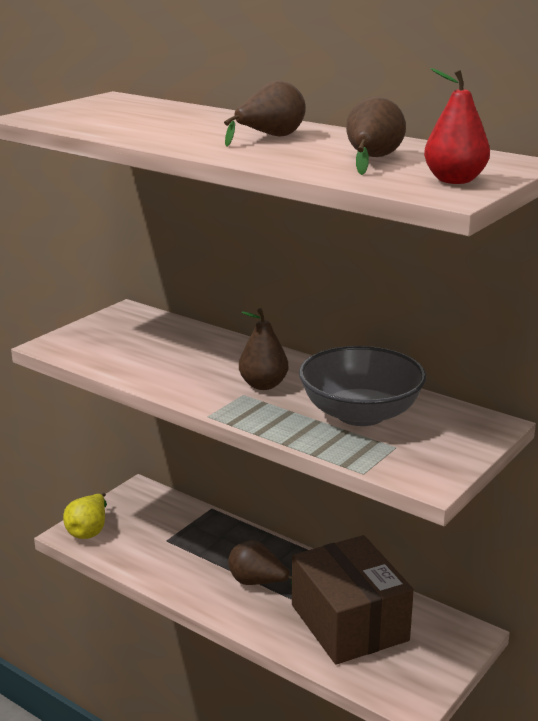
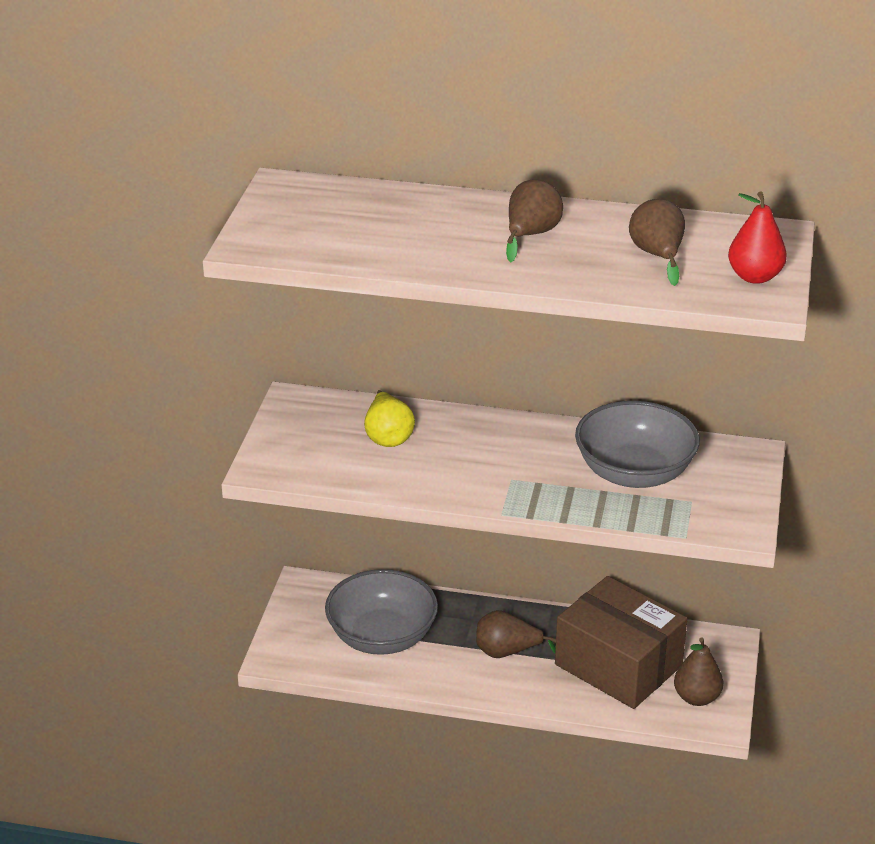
camera: 25 degrees left, 10 degrees up
(89, 530) = (290, 648): yellow pear -> yellow pear (388, 437)
(166, 542) = (382, 637): none -> grey bowl
(263, 385) = (520, 462): brown pear -> brown pear (696, 697)

